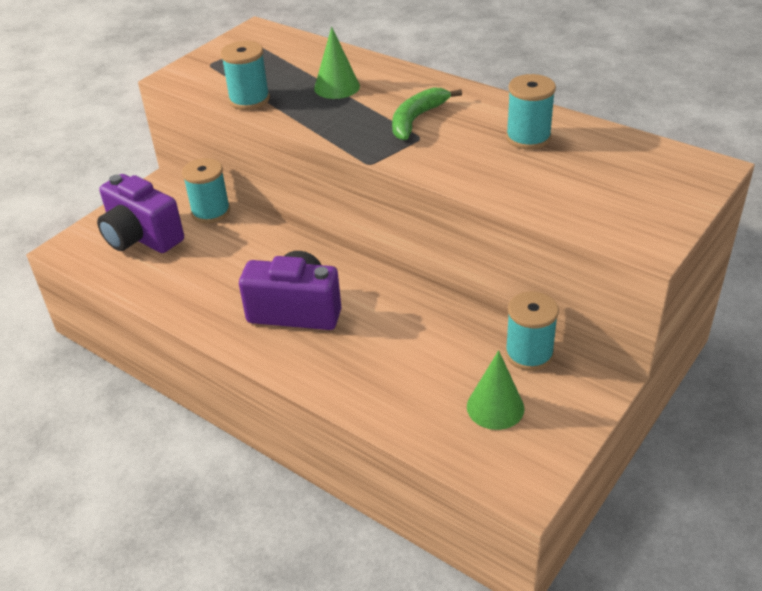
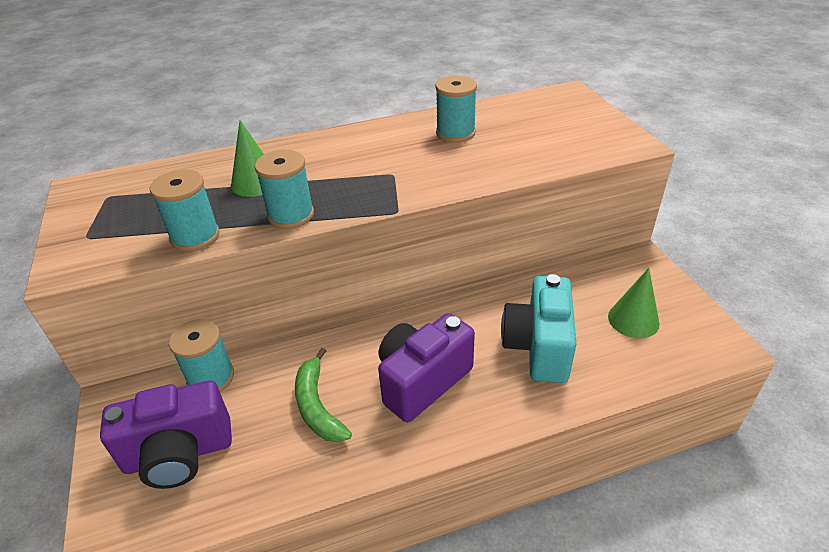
camera: 55 degrees left, 0 degrees up
(396, 358) = (538, 347): none -> turquoise camera
(417, 119) = (364, 165): green banana -> green banana (317, 406)
(529, 354) = (589, 277): turquoise spool -> turquoise spool (291, 215)

